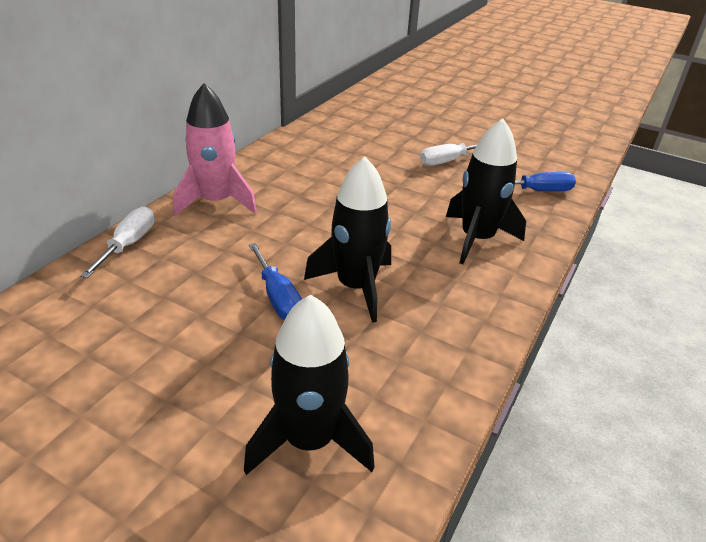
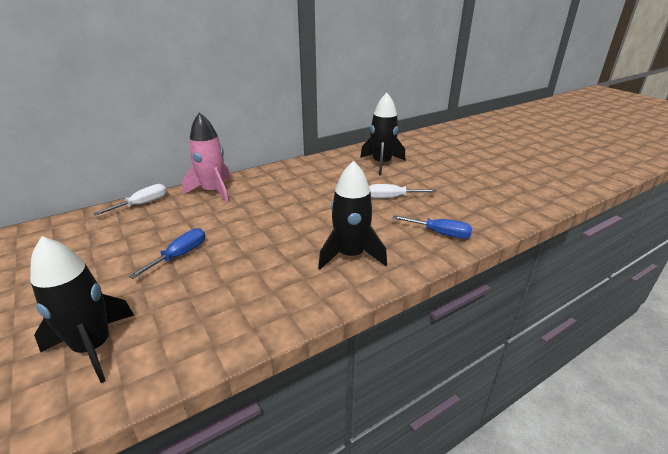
camera: 30 degrees right, 5 degrees down
(278, 297) = (180, 255): blue screwdriver -> blue screwdriver turned 150 degrees counterclockwise
(356, 287) = (232, 263): black rocket -> black rocket (382, 164)

